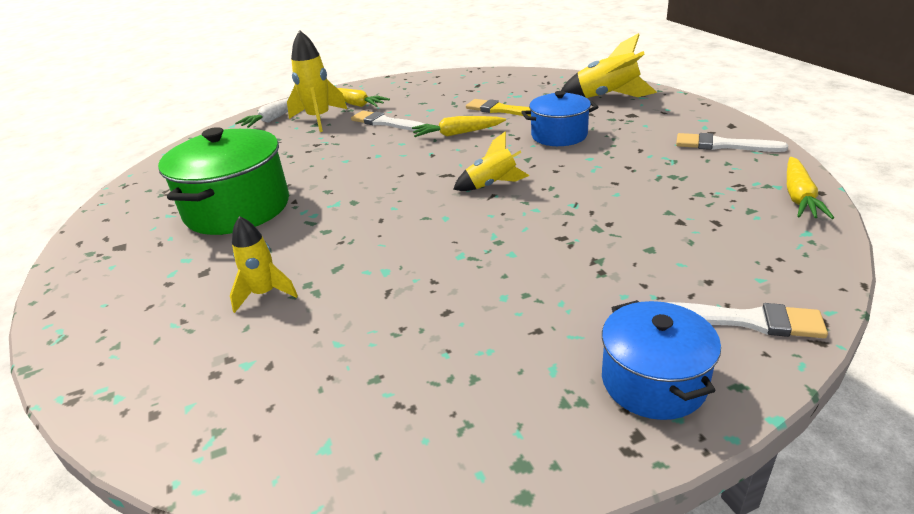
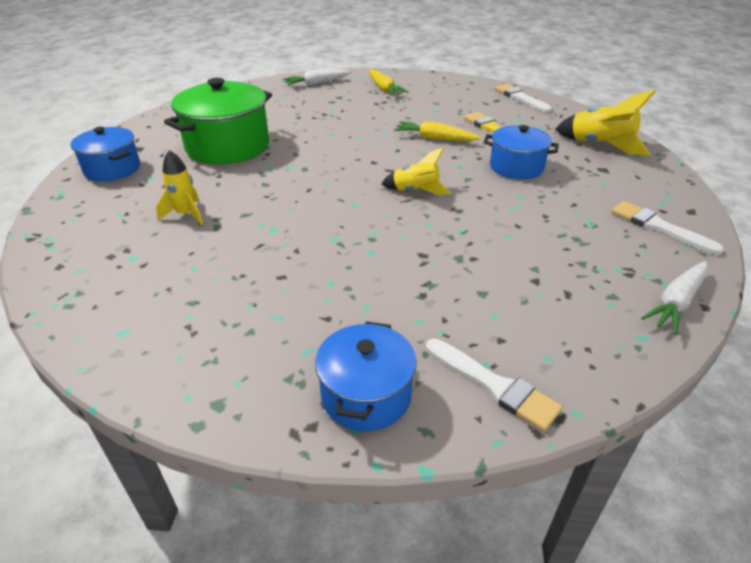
camera: 25 degrees right, 5 degrees up
(107, 280) = (112, 169): none -> blue pot
(319, 119) = (346, 93): yellow rocket -> none
(385, 123) = (390, 111): white brush -> white brush (521, 98)
(799, 197) = (676, 302): yellow carrot -> white carrot

